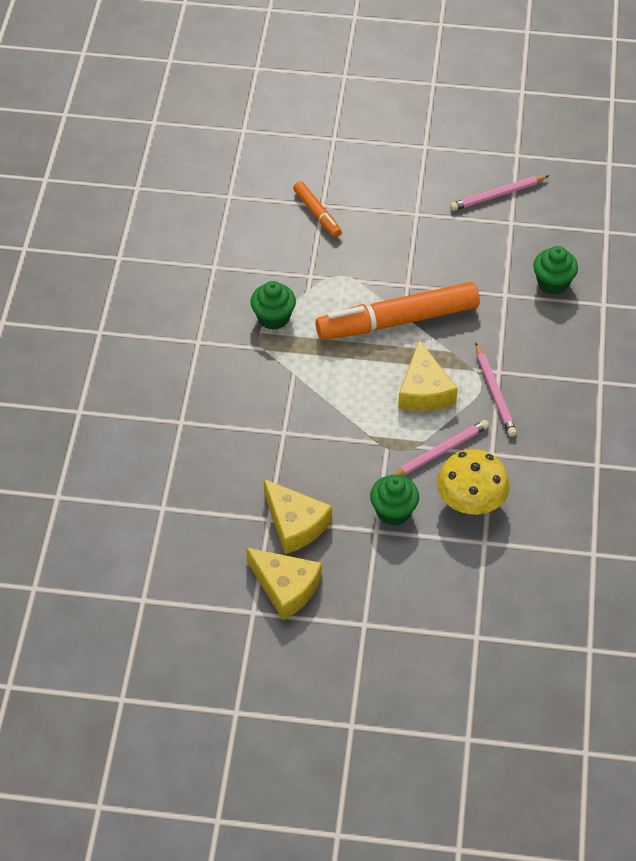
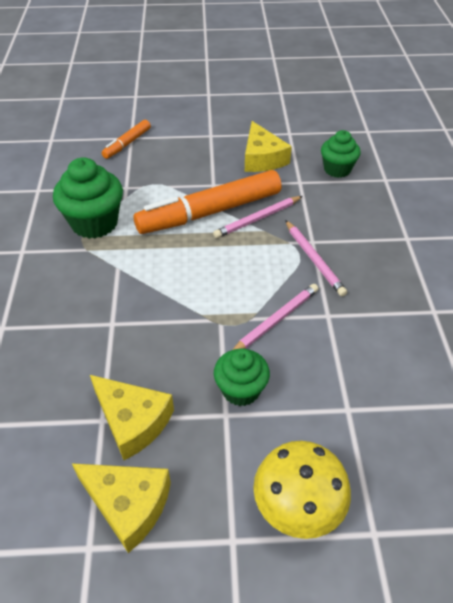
camera: 10 degrees left, 5 degrees down
(273, 318) = (94, 223): green cupcake -> green cupcake, size x1.56
(317, 214) = (127, 143): orange marker -> orange marker turned 75 degrees clockwise
(424, 390) = (247, 266): yellow cheese -> yellow cheese (262, 158)
(471, 500) = (320, 365): yellow mushroom -> yellow mushroom (298, 504)
(497, 195) = (273, 117): pink pencil -> pink pencil (257, 219)

